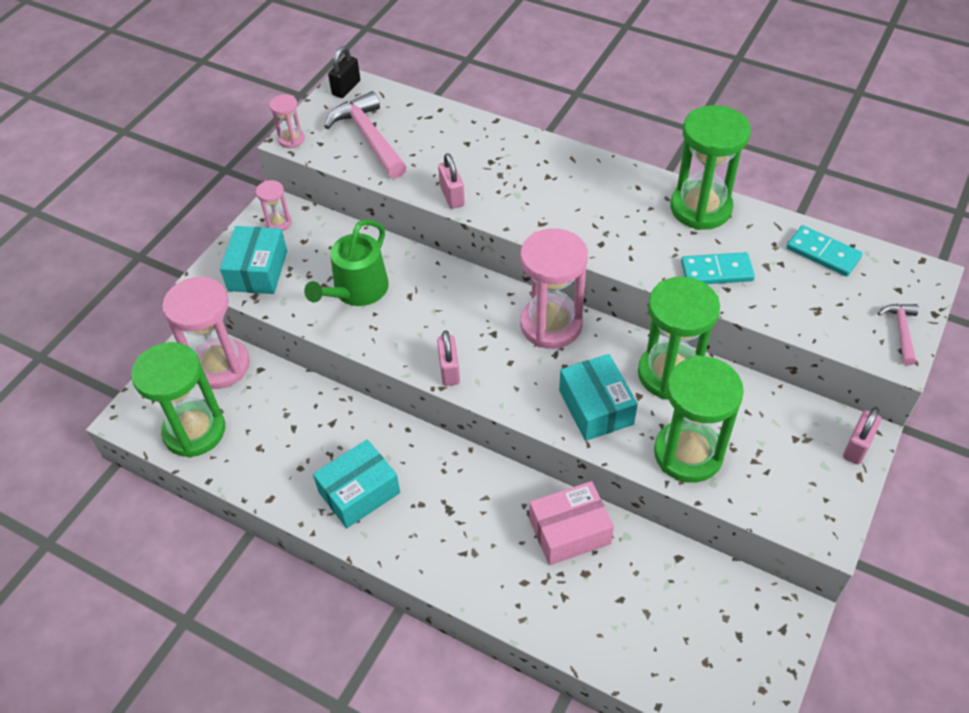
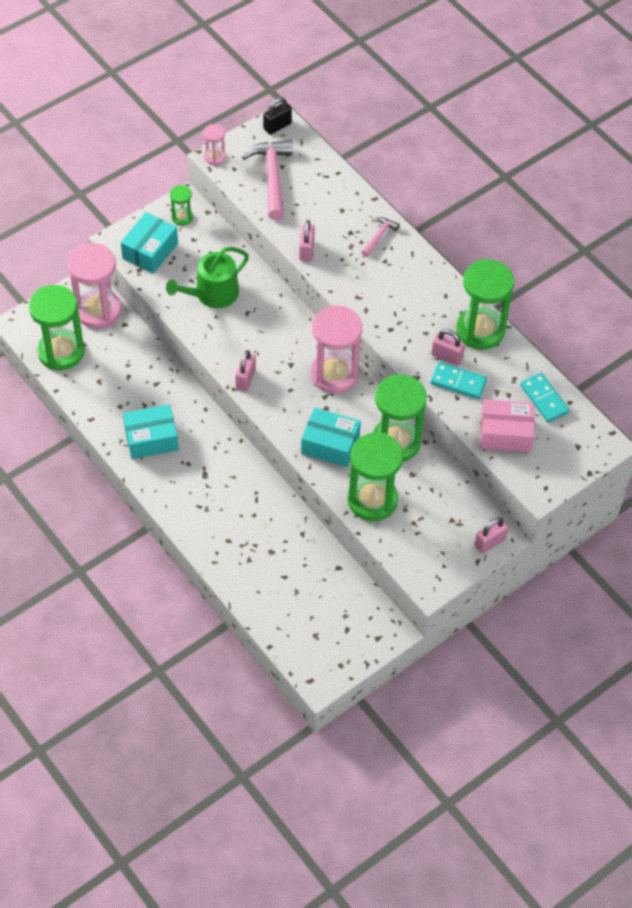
camera: 20 degrees right, 5 degrees up
(278, 223) = (182, 217): pink hourglass -> green hourglass
(569, 531) = (276, 521): pink box -> pink box (505, 433)
(596, 407) = (330, 444): turquoise box -> turquoise box turned 75 degrees counterclockwise
(684, 249) = (446, 356): none -> pink padlock
(901, 331) = (556, 475): pink hammer -> pink hammer (379, 236)

